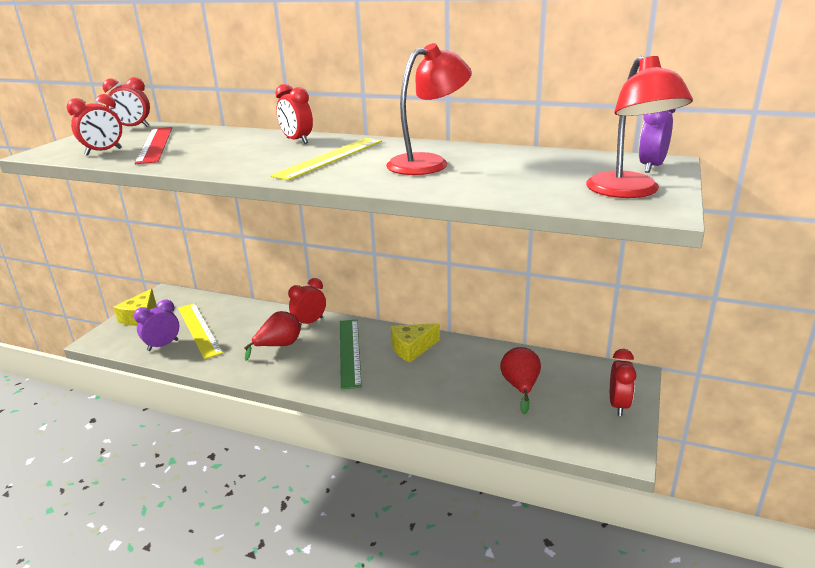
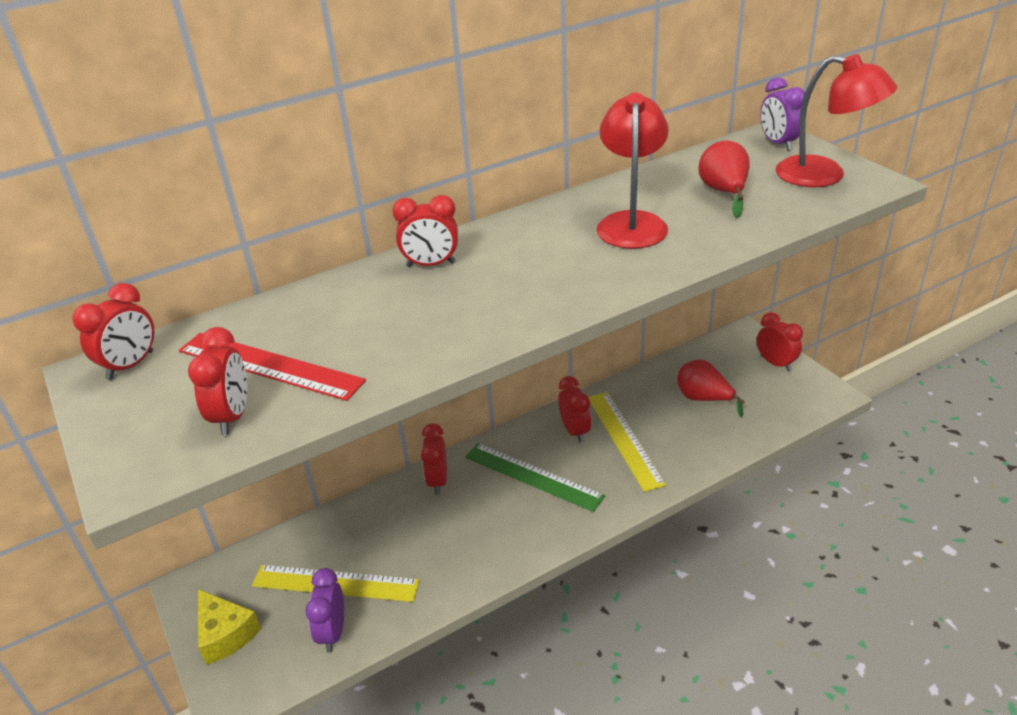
camera: 50 degrees left, 10 degrees up
(279, 346) = (459, 526): red pear -> red pear (724, 193)
(330, 158) = (533, 265): yellow ruler -> yellow ruler (624, 439)
(412, 348) = (575, 431): yellow cheese -> red clock

